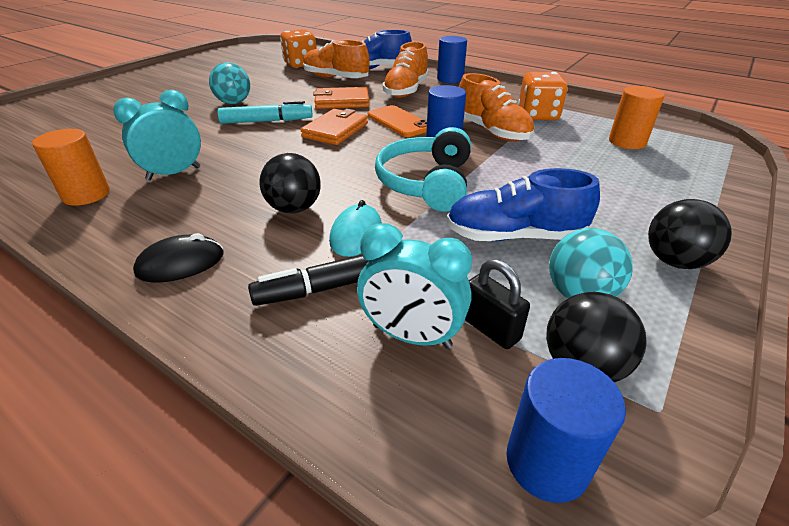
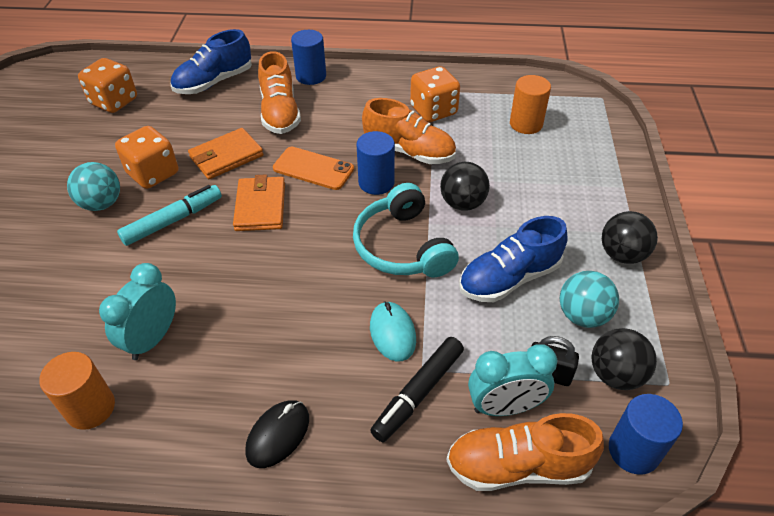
camera: 30 degrees left, 10 degrees up
(283, 98) = (153, 174): none -> orange dice
(294, 209) = (316, 329): black ball -> black ball (462, 203)
(335, 78) = (182, 116): orange shoe -> orange shoe (518, 466)

